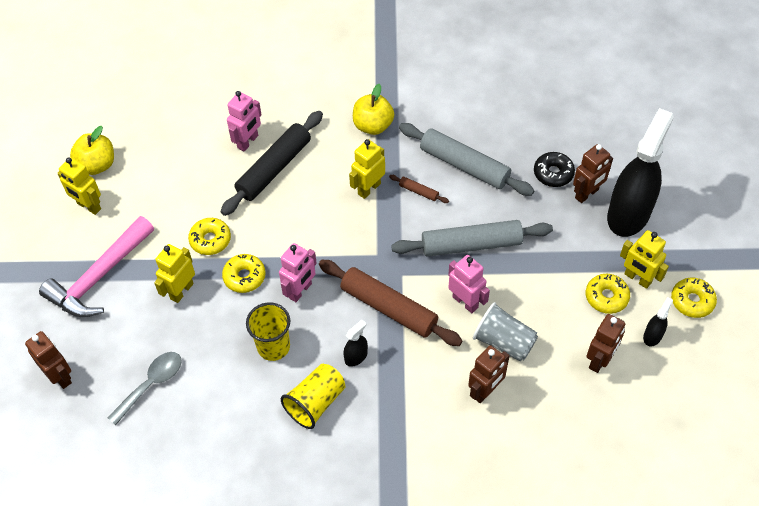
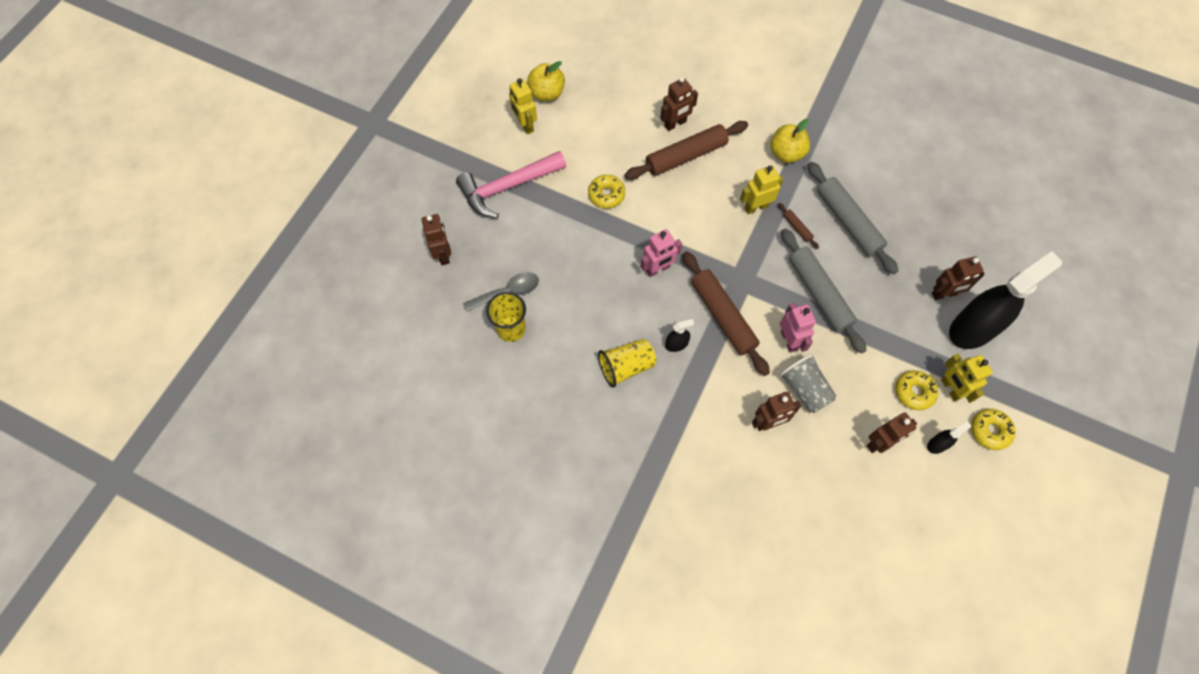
camera: 25 degrees right, 10 degrees up
(181, 291) = (564, 227): yellow robot -> none
(244, 277) = (619, 237): yellow donut -> none
(248, 142) = (675, 124): pink robot -> brown robot
(273, 347) = (615, 306): yellow cup -> yellow cup (511, 329)
(274, 168) = (686, 156): black rolling pin -> brown rolling pin
(471, 245) = (819, 294): grey rolling pin -> grey rolling pin turned 45 degrees clockwise
(553, 173) = (923, 263): black donut -> none

